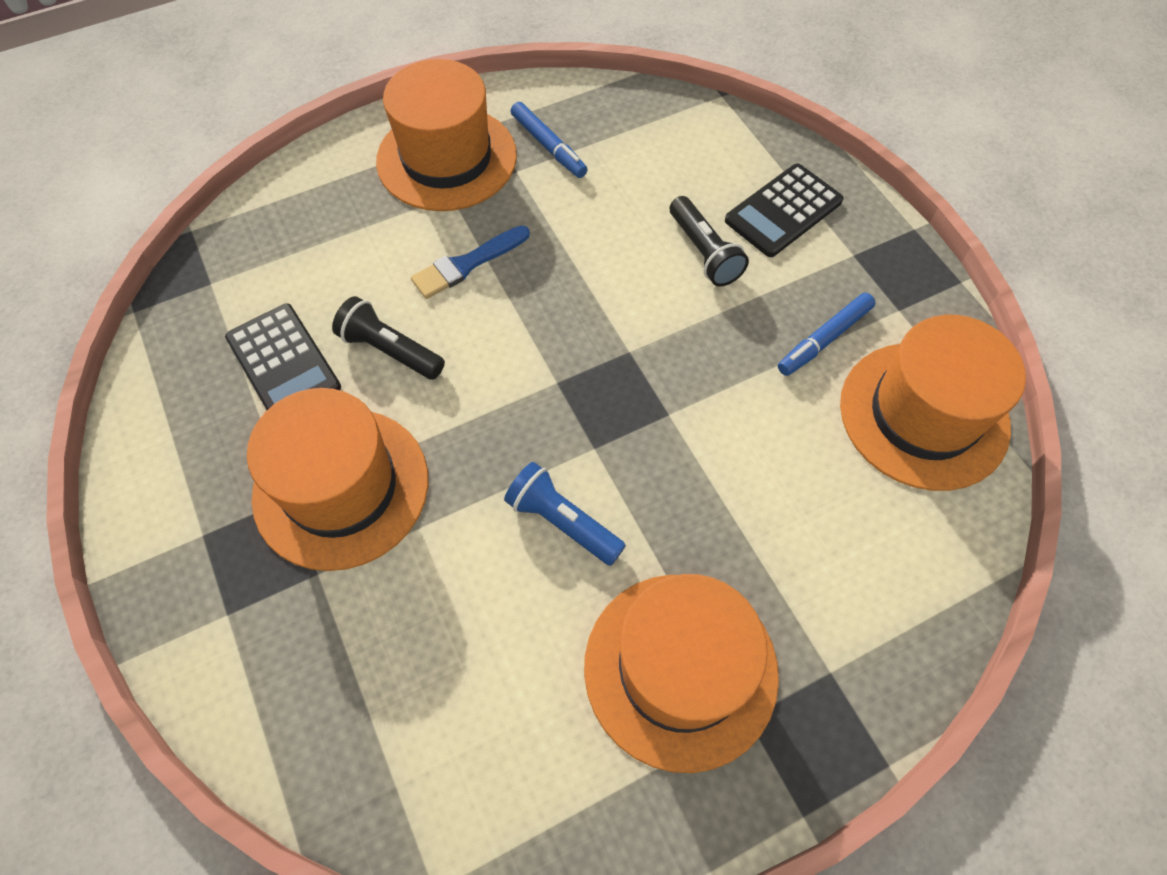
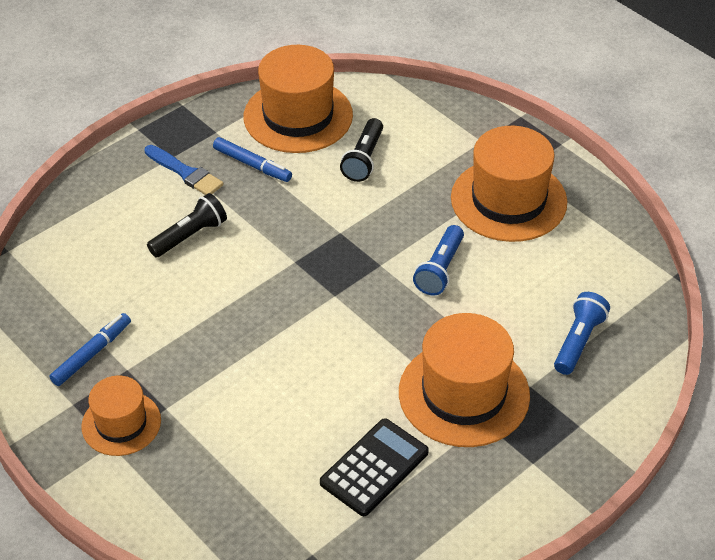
camera: 105 degrees left, 15 degrees down
(364, 670) = (578, 341): none -> blue flashlight
(390, 350) = (339, 401): black flashlight -> black flashlight (364, 159)
(447, 158) = (121, 423): orange hat -> orange hat, size x0.59
(467, 264) = (240, 376): blue brush -> blue brush (185, 173)
(783, 211) = (136, 198): black calculator -> none

